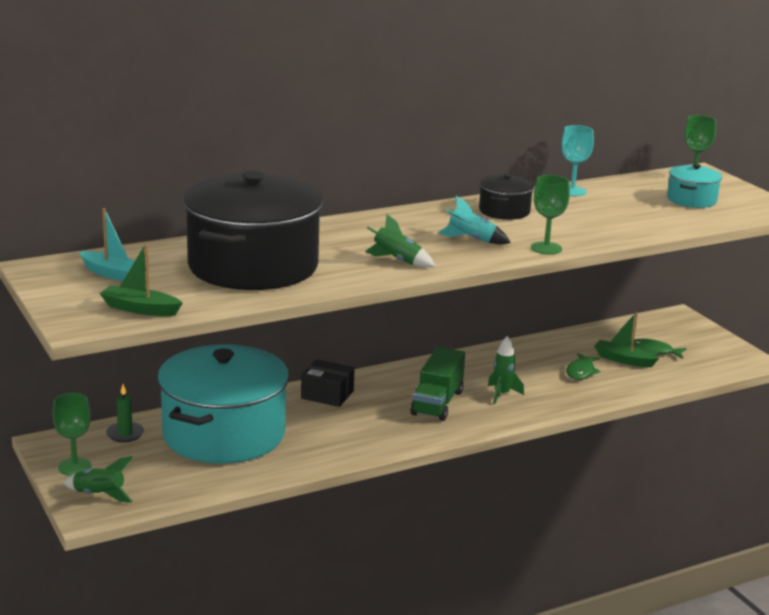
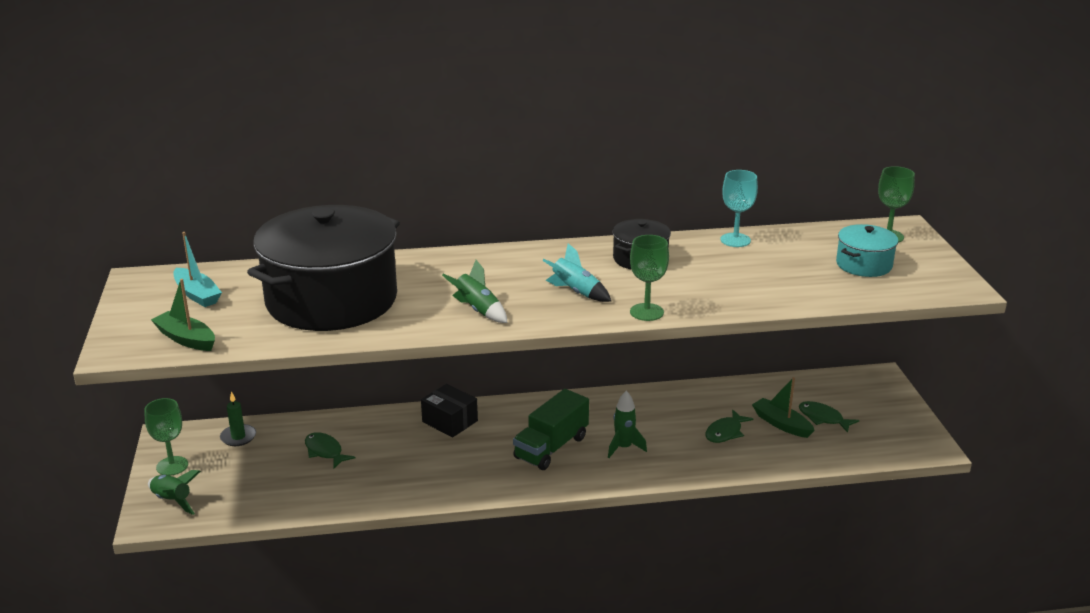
camera: 20 degrees right, 5 degrees up
(224, 434) = (325, 451): turquoise pot -> green fish

